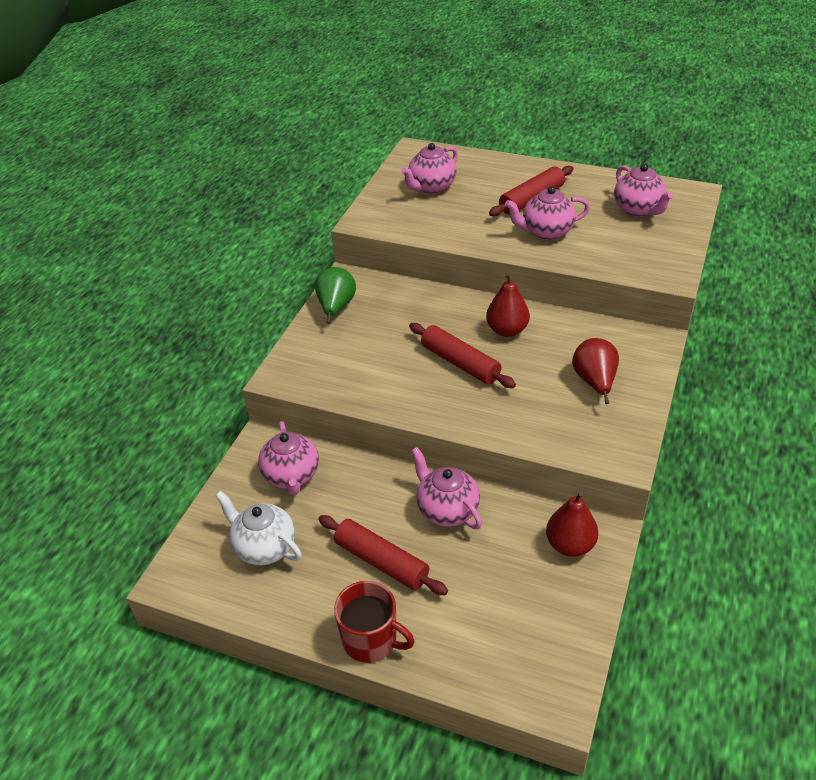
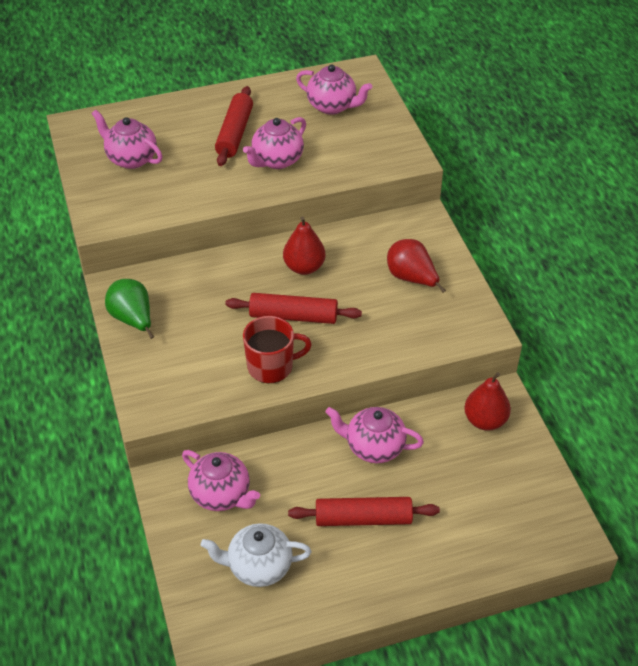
camera: 40 degrees left, 5 degrees up
(371, 640) = (412, 581): red mug -> red mug (271, 366)
(431, 187) = (131, 158): pink teapot -> pink teapot turned 120 degrees clockwise

